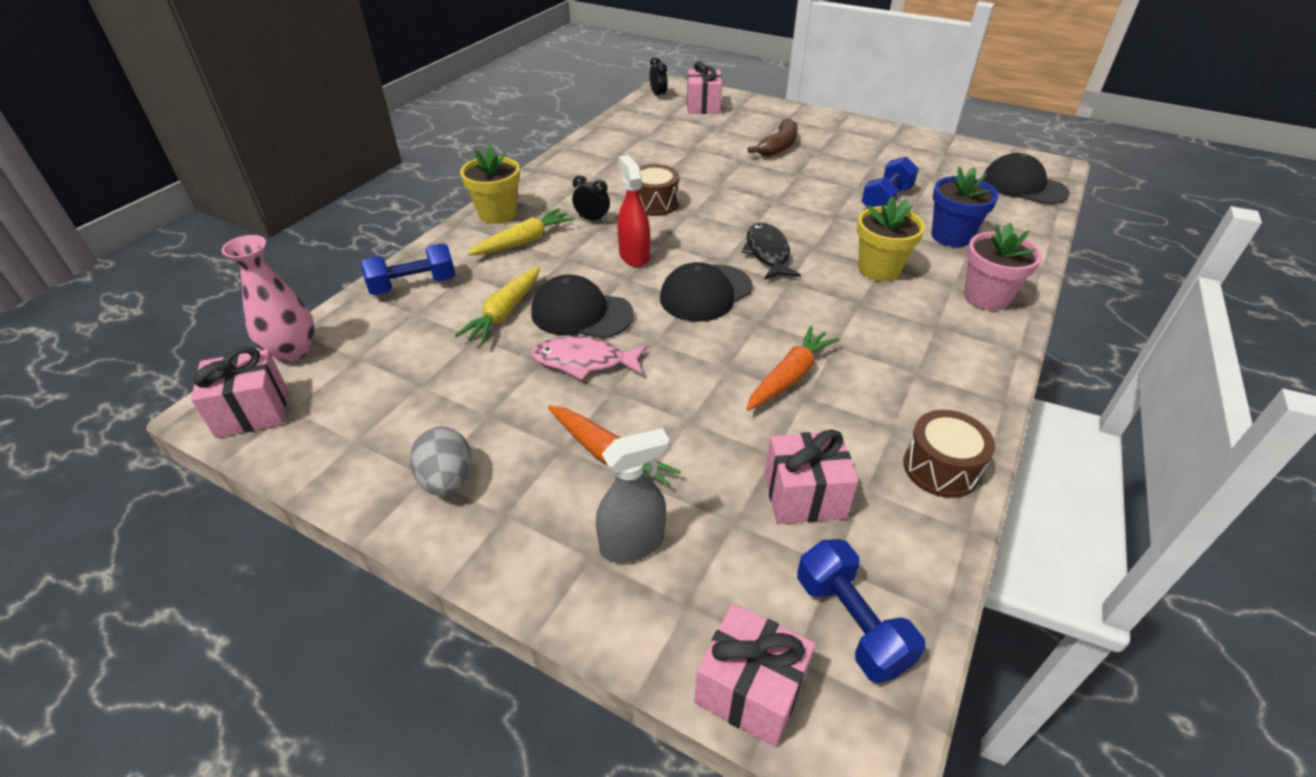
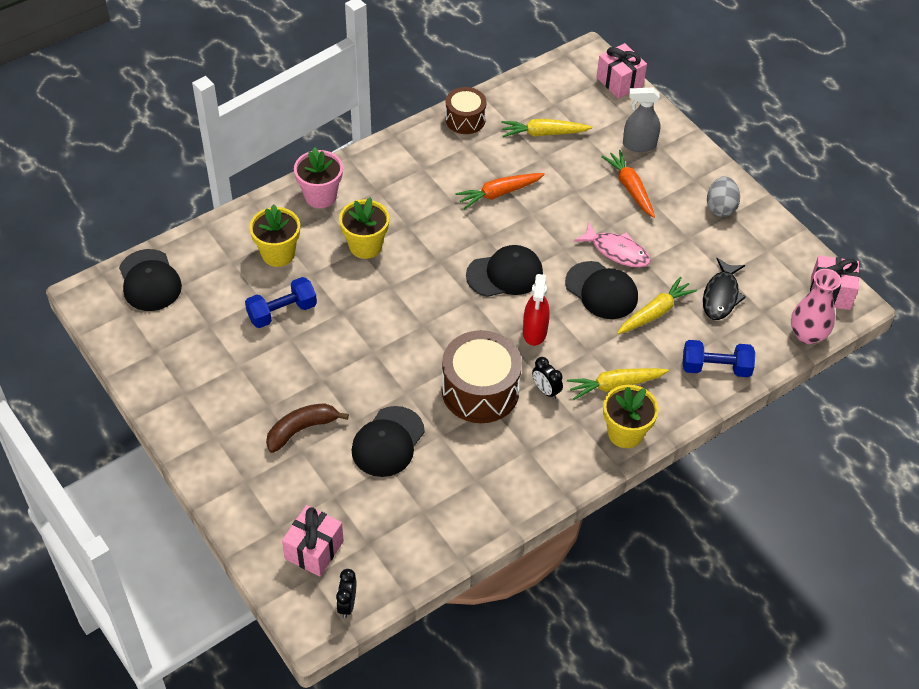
camera: 155 degrees left, 10 degrees up
(654, 203) = (480, 390): brown drum -> brown drum, size x1.67
(704, 158) = (388, 442): none -> black cap
(768, 253) = (431, 293): black fish -> black fish (721, 295)
(804, 496) = (544, 133): pink gift -> yellow carrot
(851, 623) = (564, 85): blue dumbbell -> none
(951, 236) = (278, 254): blue flower pot -> yellow flower pot

